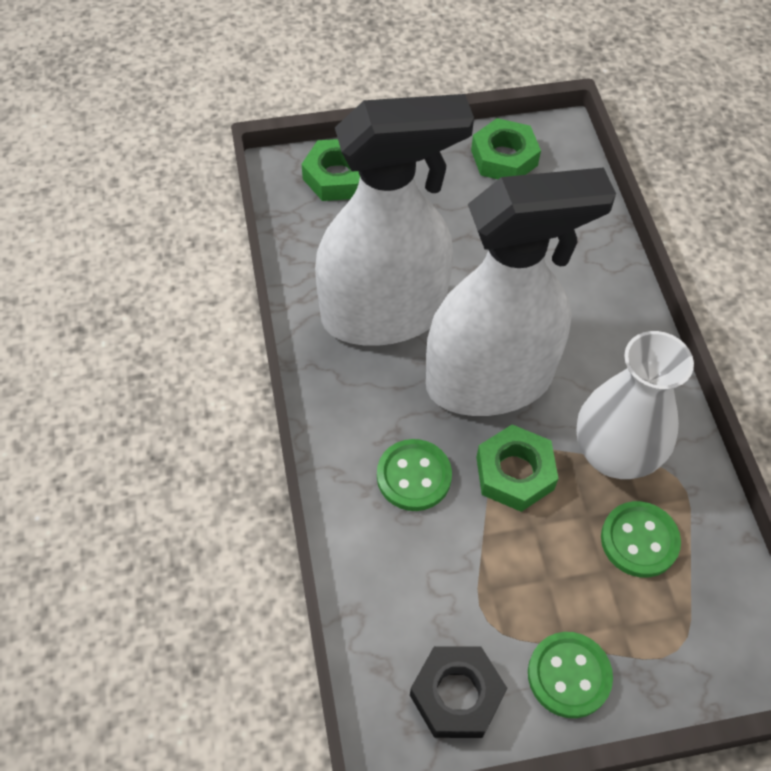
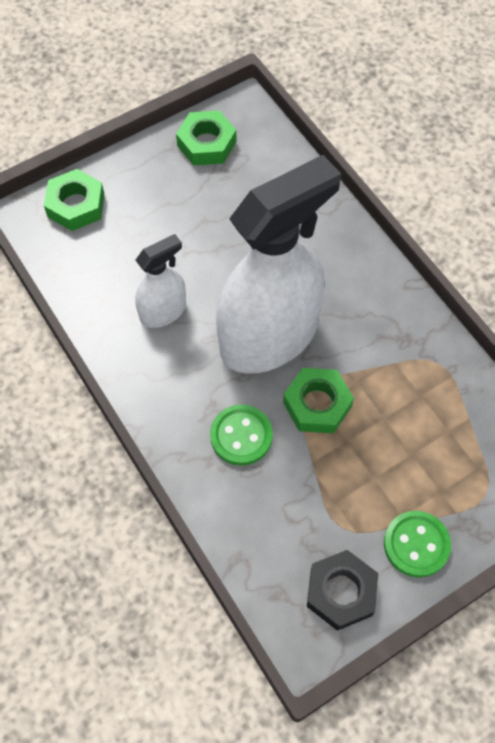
camera: 20 degrees left, 5 degrees up
(383, 314) = (163, 311): white spray bottle -> white spray bottle, size x0.47
(614, 454) = (385, 362): white vase -> none
(639, 540) = (428, 422): green button -> none

